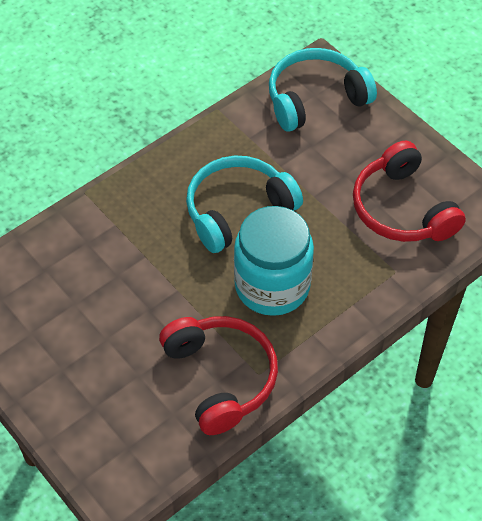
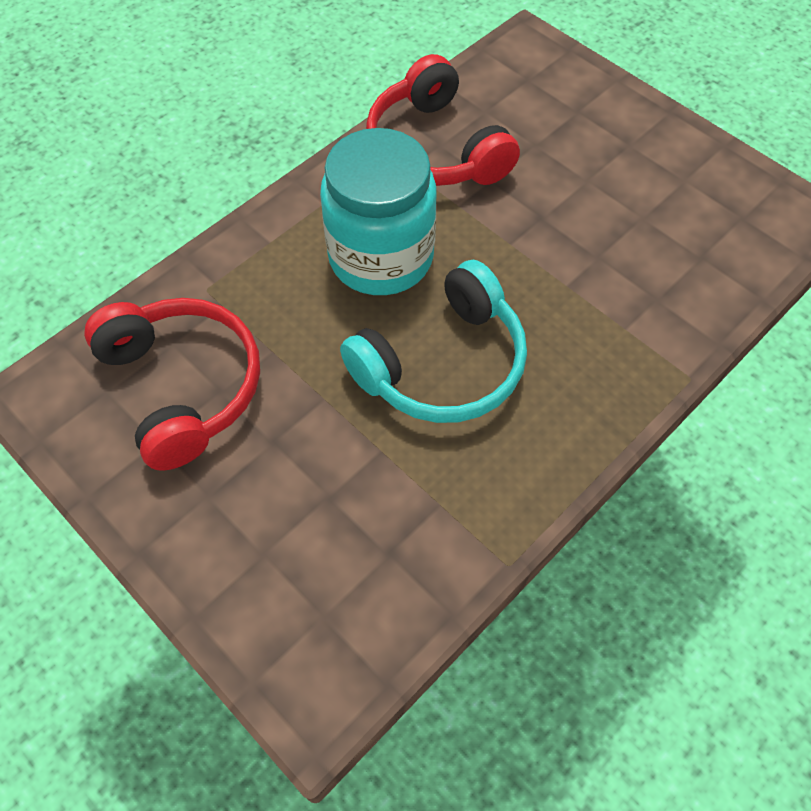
camera: 175 degrees right, 5 degrees up
(315, 98) = (322, 606): turquoise headphones -> none

